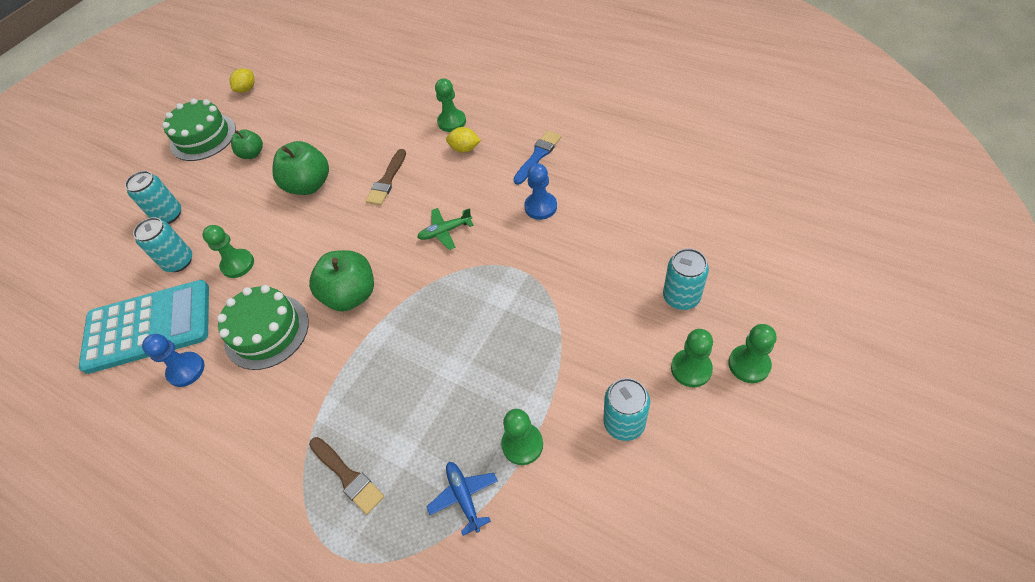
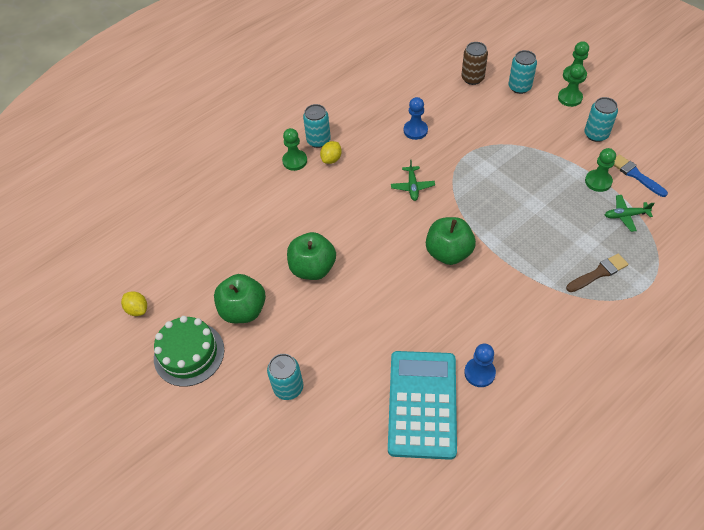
camera: 75 degrees left, 0 degrees up
(179, 261) = (355, 378): turquoise can -> turquoise can (318, 140)
(238, 264) = (381, 329): green pawn -> none
(252, 154) = (243, 310): green apple -> green apple, size x1.71
(266, 331) = (462, 312): green cake -> none
(387, 180) = (338, 213): brown brush -> none
(464, 497) = (625, 215): blue plane -> green plane
(538, 156) = (364, 120): blue brush -> blue brush (636, 175)
(670, 237) = (472, 78): none -> brown can

